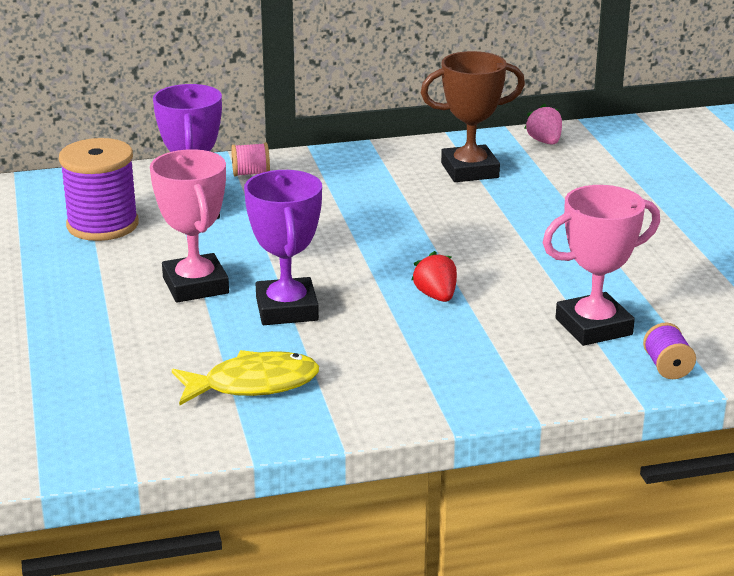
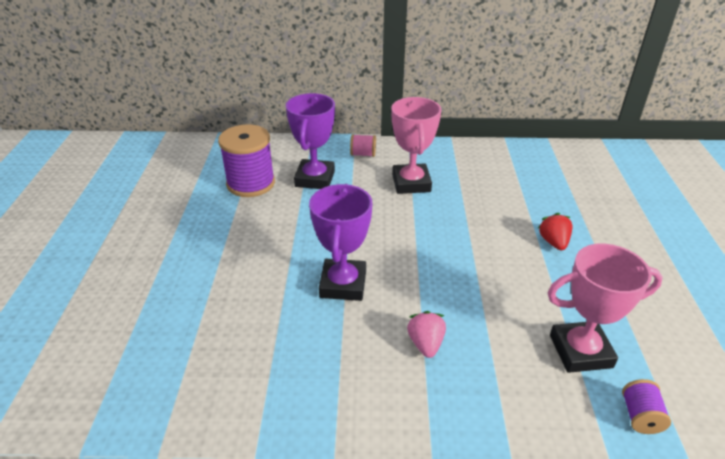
camera: 15 degrees right, 10 degrees up
(195, 285) = (288, 249): pink trophy -> pink trophy (411, 183)
(253, 384) = (289, 361): yellow fish -> none
(436, 296) = (459, 291): red strawberry -> red strawberry (553, 242)
(469, 170) = (513, 173): brown trophy -> none
(544, 142) = (573, 155): pink strawberry -> pink strawberry (425, 344)

